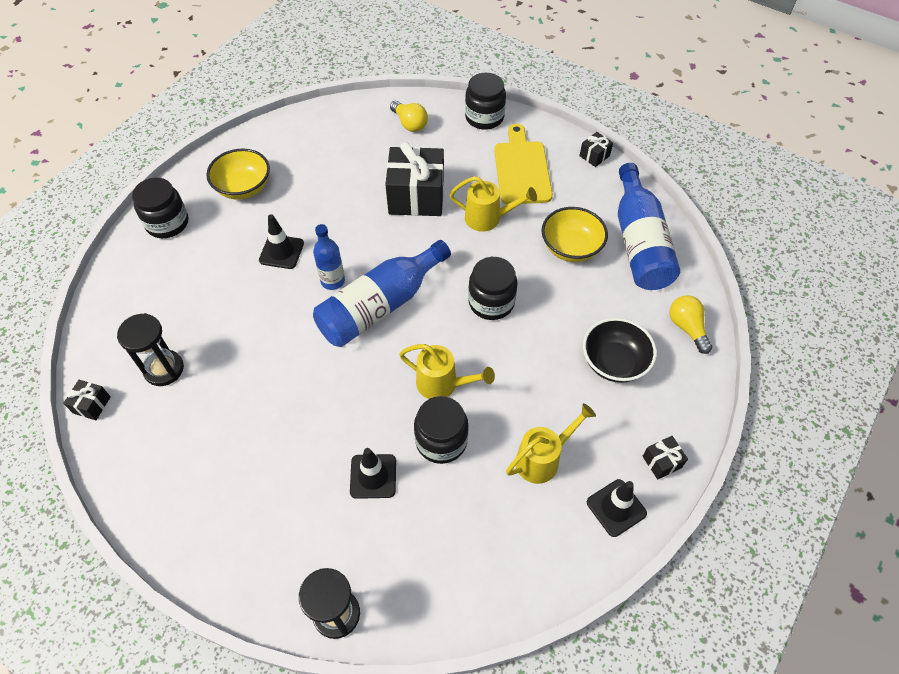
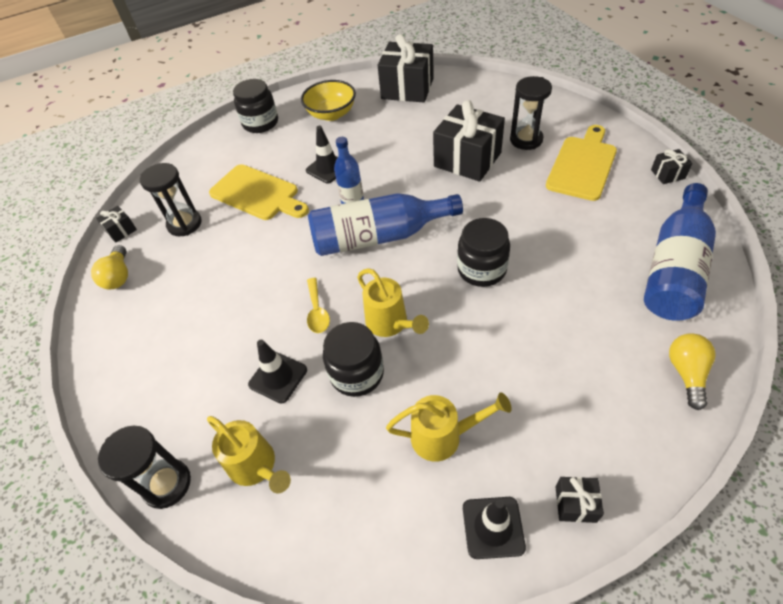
camera: 35 degrees right, 5 degrees down
(223, 306) = (257, 194): none -> yellow cutting board
(308, 133) = (407, 88): none -> black gift
(369, 401) = (317, 311): none -> yellow spoon
(410, 124) = (498, 102): yellow light bulb -> yellow light bulb (118, 276)
(459, 158) = (526, 140): none -> black hourglass
(484, 117) = (571, 114): black jar -> none
(488, 218) = (523, 197): yellow watering can -> yellow watering can (256, 467)
(571, 248) = (593, 248): yellow bowl -> none
(614, 362) = (578, 374): black bowl -> none

